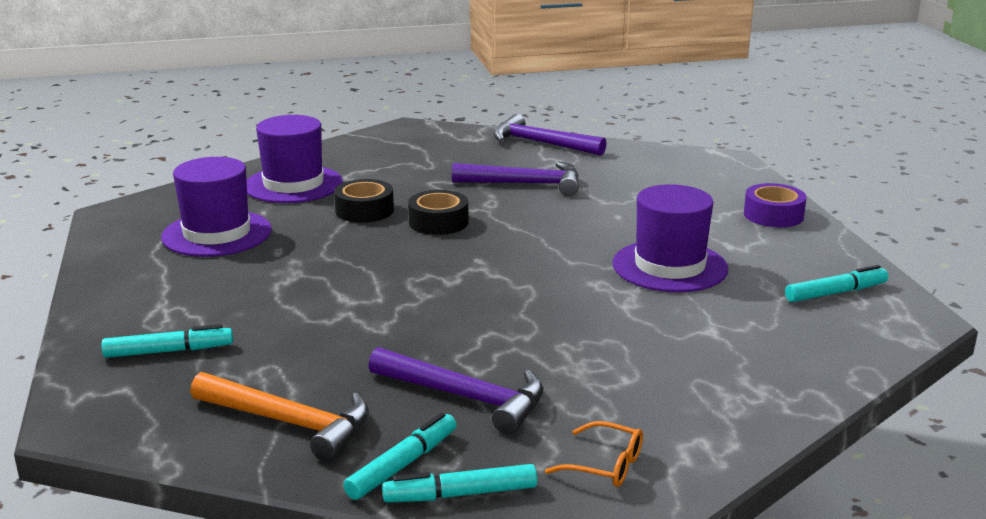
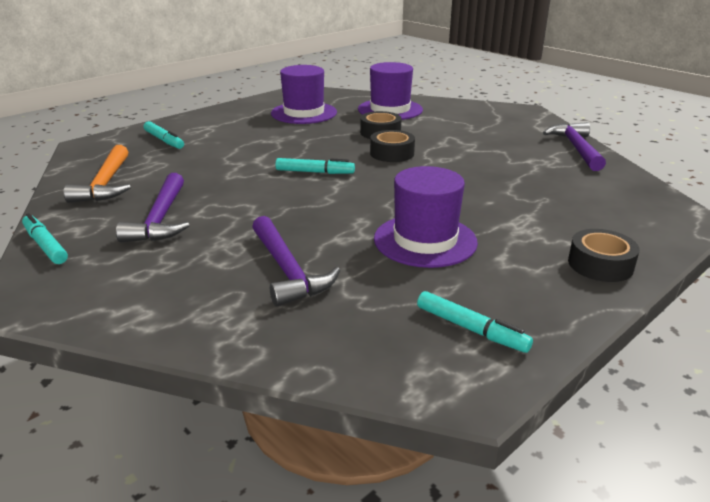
camera: 60 degrees right, 5 degrees up
(402, 465) = (73, 221): turquoise marker -> turquoise marker (315, 172)
(525, 184) = (494, 161): purple hammer -> purple hammer (288, 271)
(605, 465) = (96, 282): orange glasses -> none
(773, 215) = (600, 264): purple tape -> black tape

